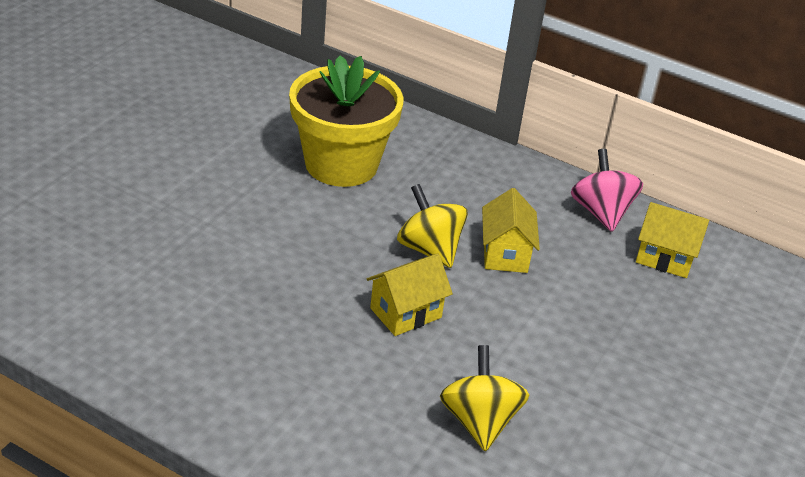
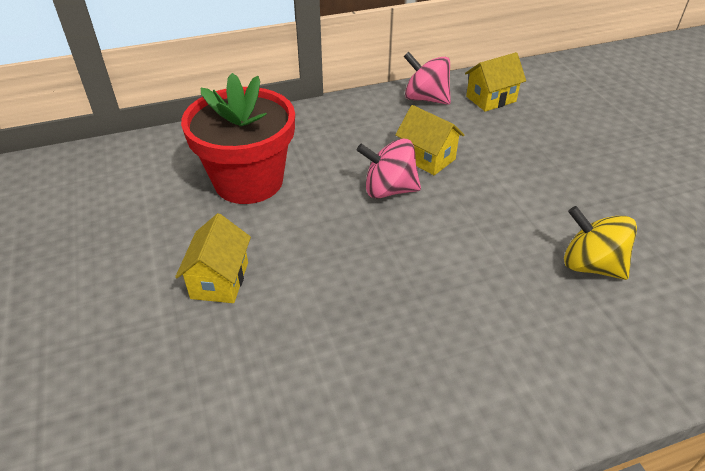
camera: 45 degrees left, 5 degrees up
(341, 164) = (248, 181): yellow flower pot -> red flower pot
(405, 313) = (446, 239): yellow house -> yellow house (220, 280)
(429, 249) = (389, 190): yellow spinning top -> pink spinning top

